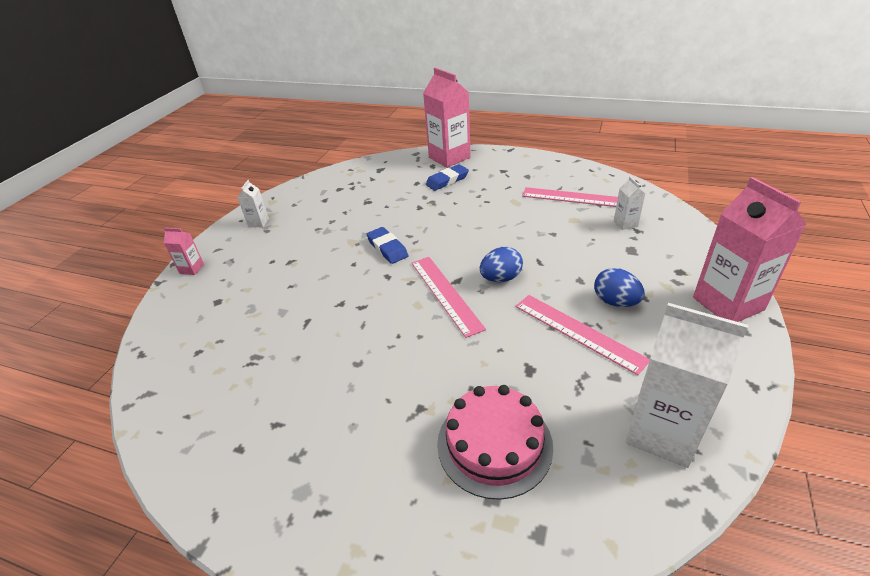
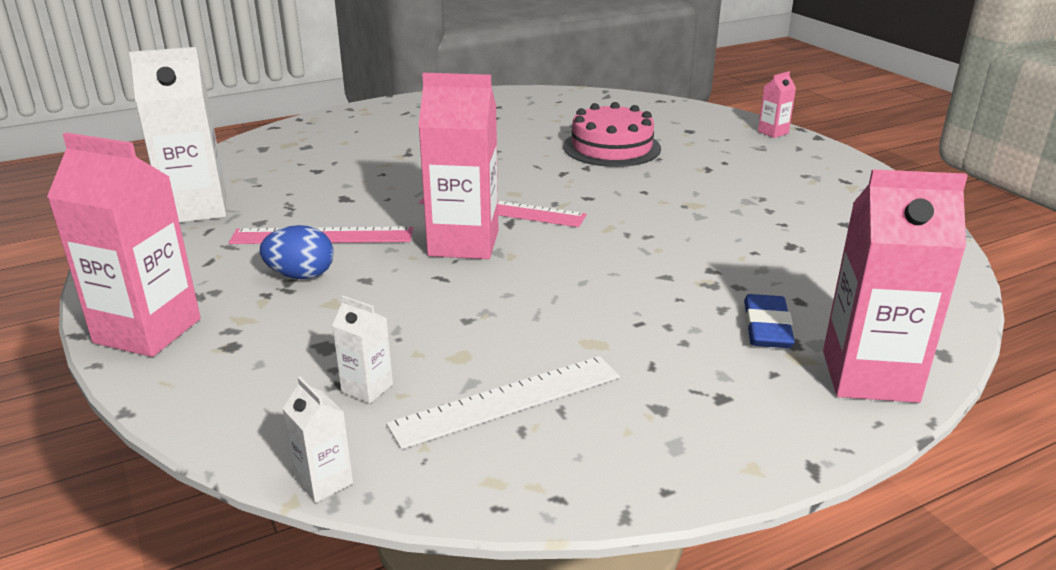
camera: 130 degrees right, 10 degrees down
(258, 223) = (835, 176): white carton -> white carton (324, 482)
(387, 248) = (642, 215): blue eraser -> none
(494, 444) = (329, 161): pink cake -> pink cake (611, 147)
(501, 278) = (463, 243): blue egg -> pink carton
(575, 197) = (507, 400): pink ruler -> white ruler

